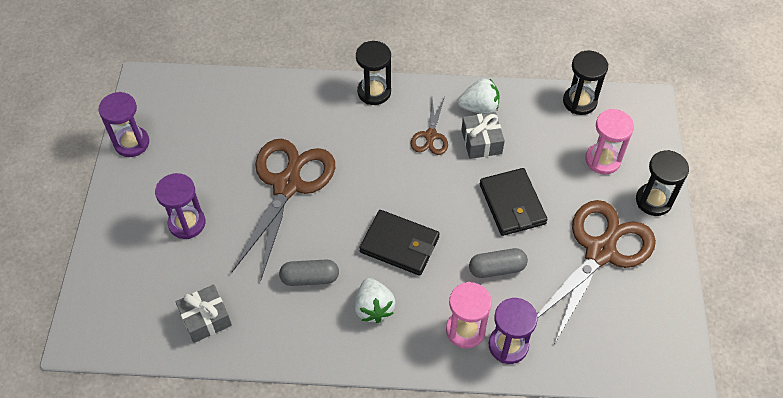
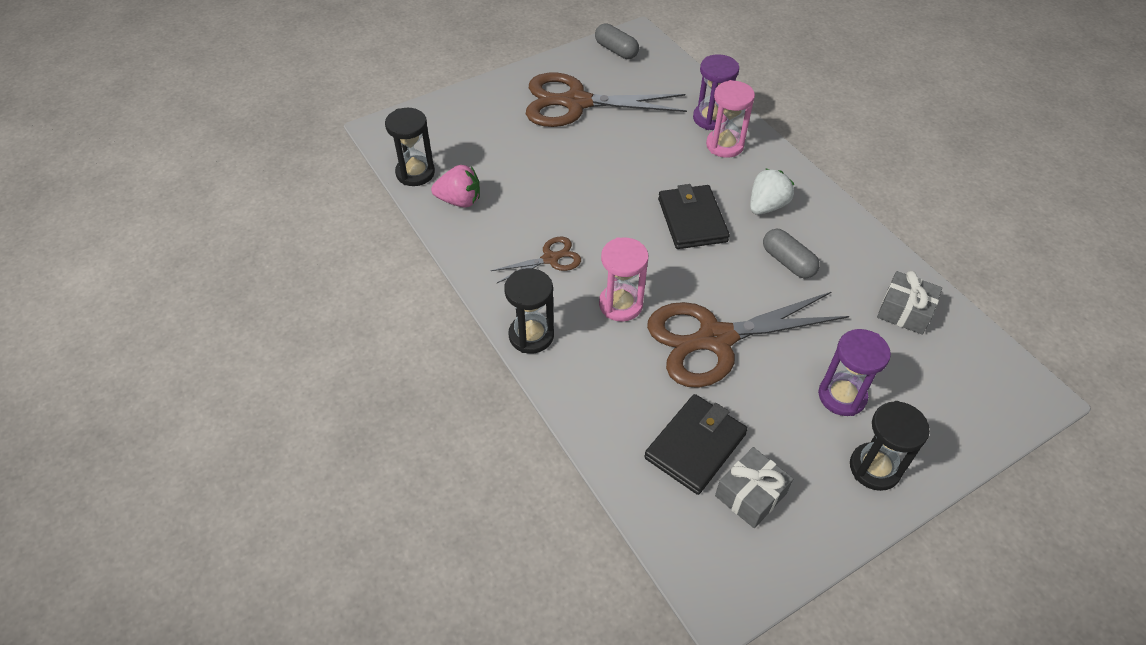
camera: 125 degrees left, 5 degrees down
(132, 143) = (814, 534): purple hourglass -> none
(479, 107) = (482, 239): white strawberry -> none
(481, 142) = (525, 219): grey gift -> grey gift (750, 494)
(497, 268) = (651, 151): grey capsule -> grey capsule (616, 50)
(512, 204) = (578, 169): black wallet -> black wallet (695, 446)
(529, 113) = (459, 200): none -> pink strawberry
(602, 160) = (477, 134): pink hourglass -> pink hourglass (620, 304)
(653, 201) = (496, 92): black hourglass -> black hourglass (874, 468)

